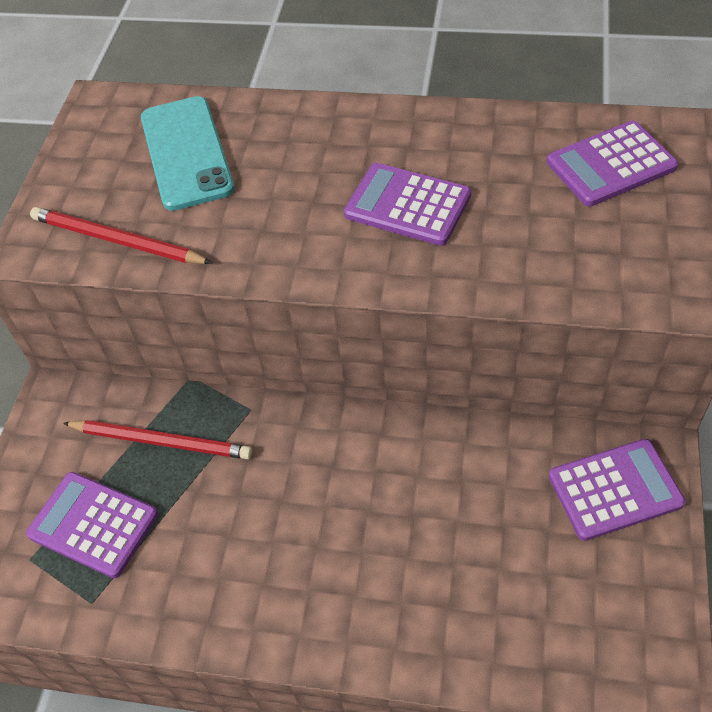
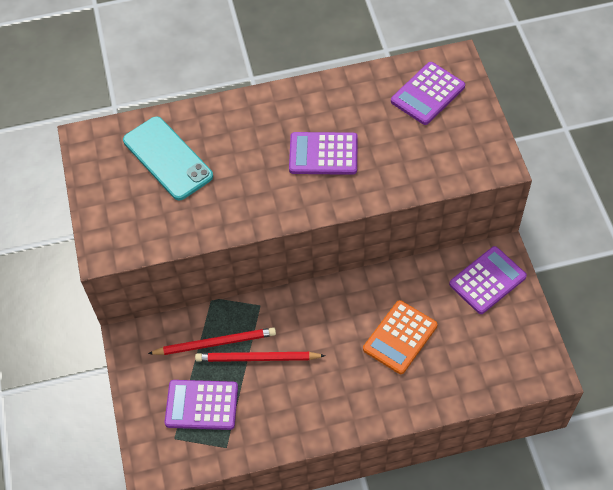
camera: 25 degrees left, 5 degrees up
(117, 240) = (158, 230): red pencil -> red pencil (257, 358)
(433, 530) = (400, 337): none -> orange calculator

